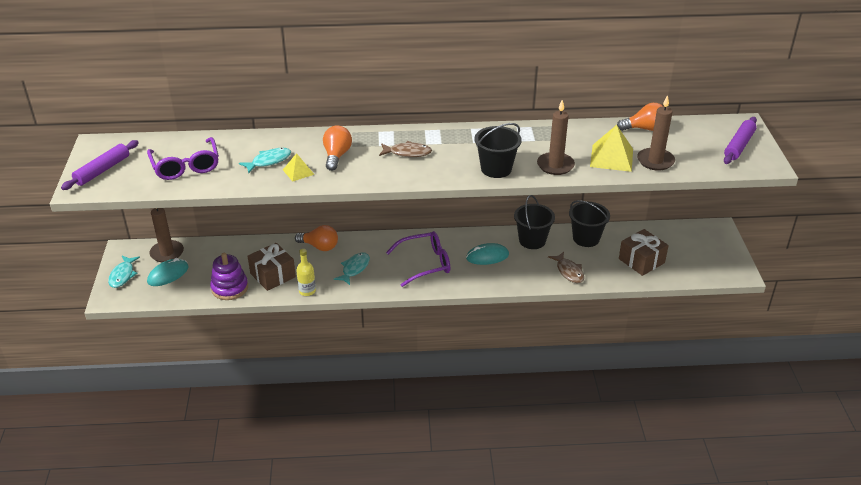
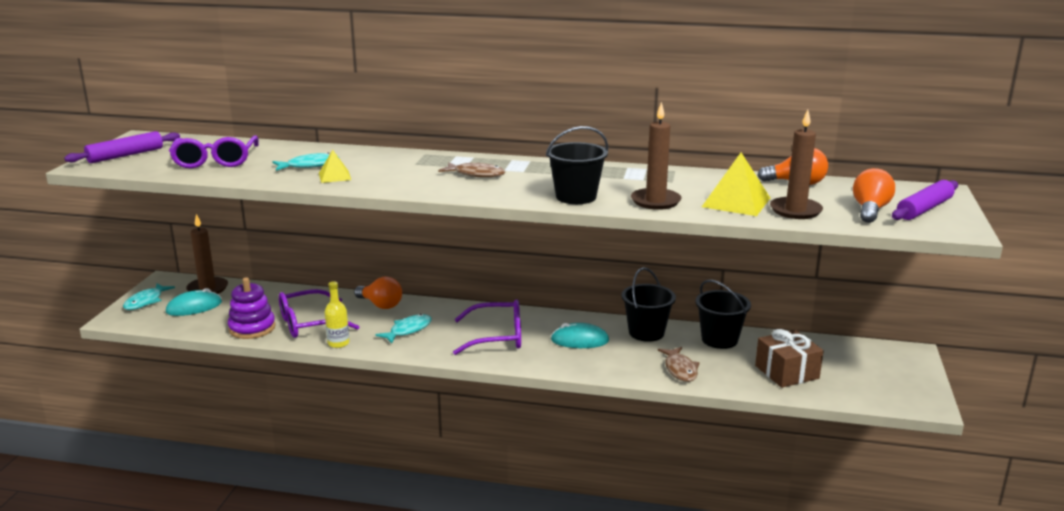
camera: 15 degrees right, 15 degrees down
(273, 275) = (309, 323): brown gift -> purple glasses
(336, 156) = (390, 169): orange light bulb -> orange light bulb (870, 210)

